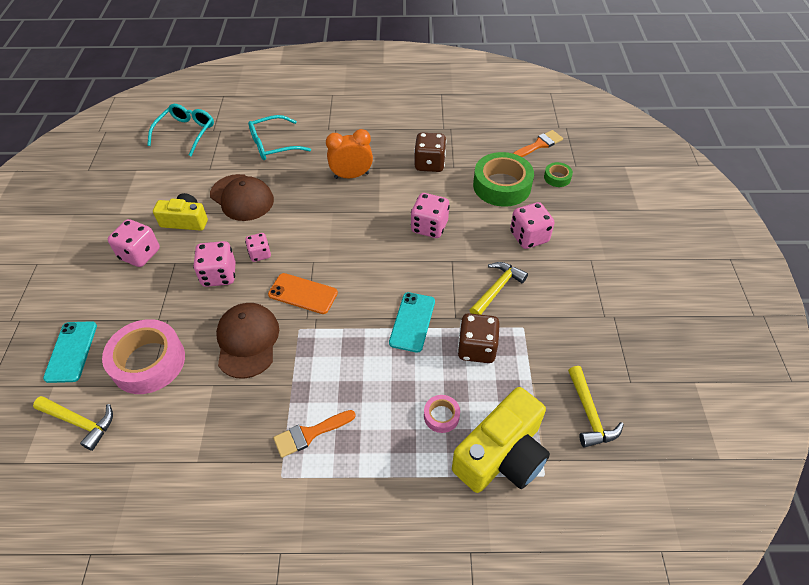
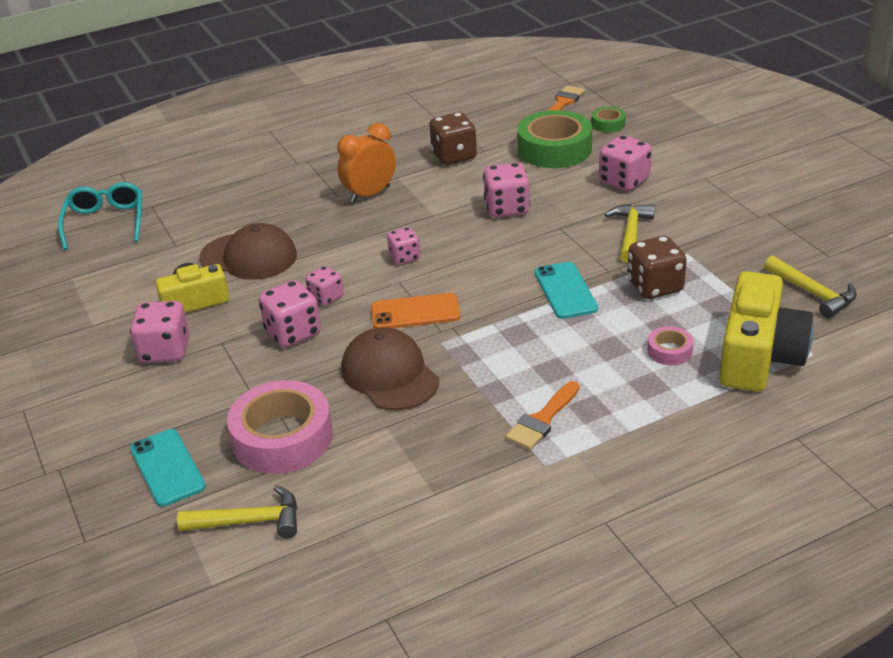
camera: 25 degrees left, 15 degrees down
(273, 145) = (240, 197): turquoise glasses -> none
(332, 241) = (404, 257): none -> pink dice

